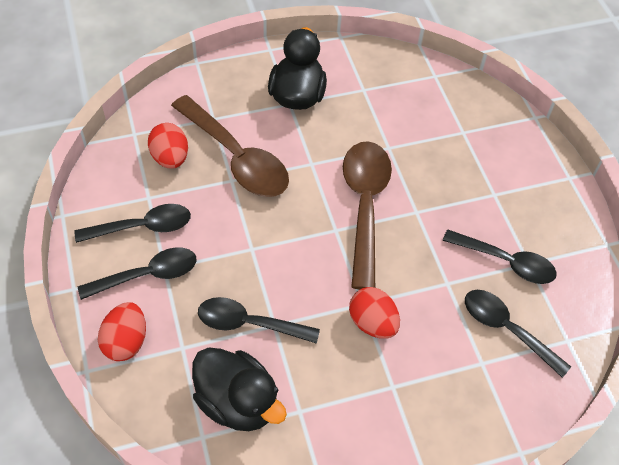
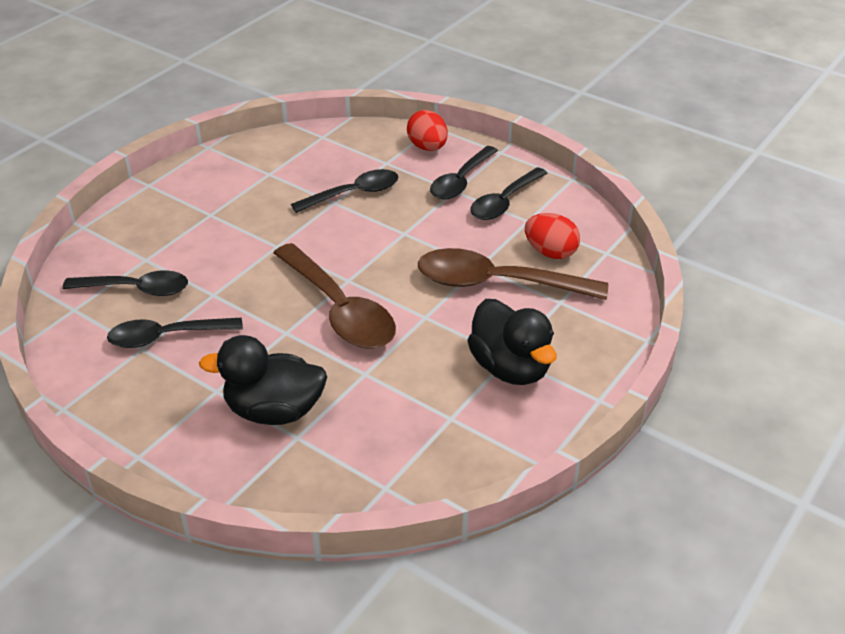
camera: 145 degrees right, 15 degrees down
(237, 402) = (316, 158): black duck -> black duck (274, 411)
(372, 323) = (257, 238): red egg -> none

